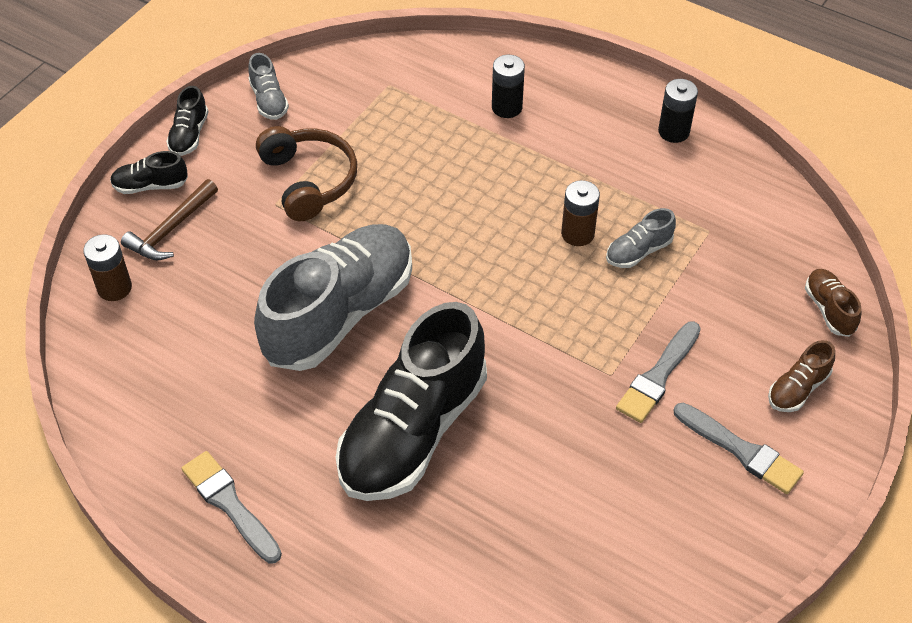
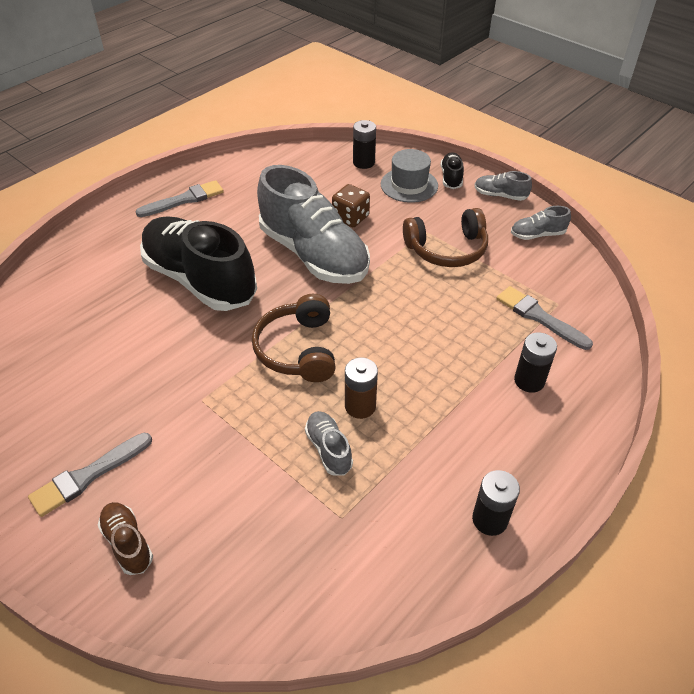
camera: 100 degrees right, 5 degrees down
(114, 288) = (363, 162): brown battery -> black battery
(171, 229) = (409, 185): brown hammer -> grey hat
(189, 135) = (500, 195): black shoe -> grey shoe
(254, 285) = (350, 218): none -> brown dice
(512, 300) = (298, 349): none -> brown headphones
(658, 376) = (187, 433): grey brush -> grey brush (539, 317)
(829, 309) = (208, 607): brown shoe -> none

